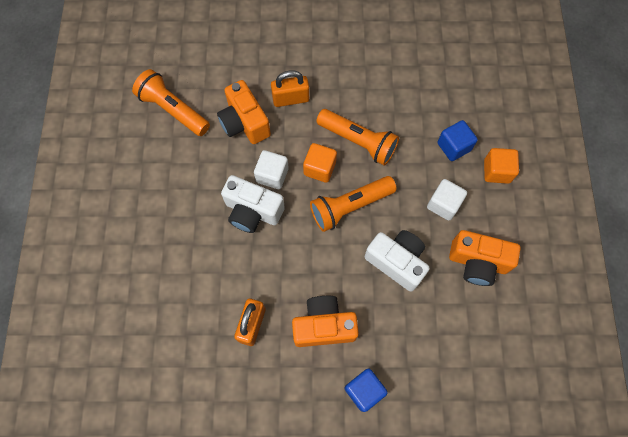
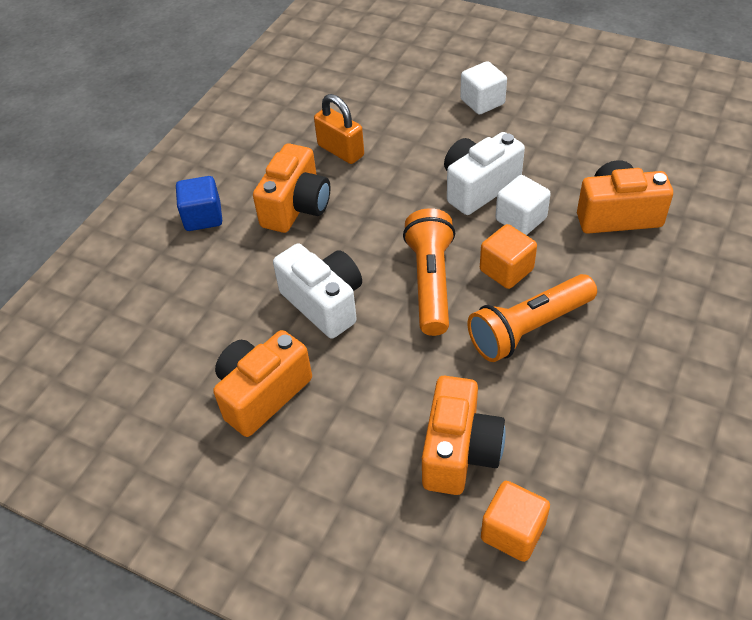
camera: 120 degrees right, 20 degrees down
(173, 110) = (666, 153): orange flashlight -> none
(290, 99) = (639, 275): orange padlock -> none
(396, 262) = (324, 303): white camera -> white camera turned 105 degrees counterclockwise
(443, 204) = (371, 392): white cube -> white cube (482, 102)
(453, 147) = (459, 451): blue cube -> orange camera
(496, 171) = (384, 494): orange cube -> orange cube (513, 532)

